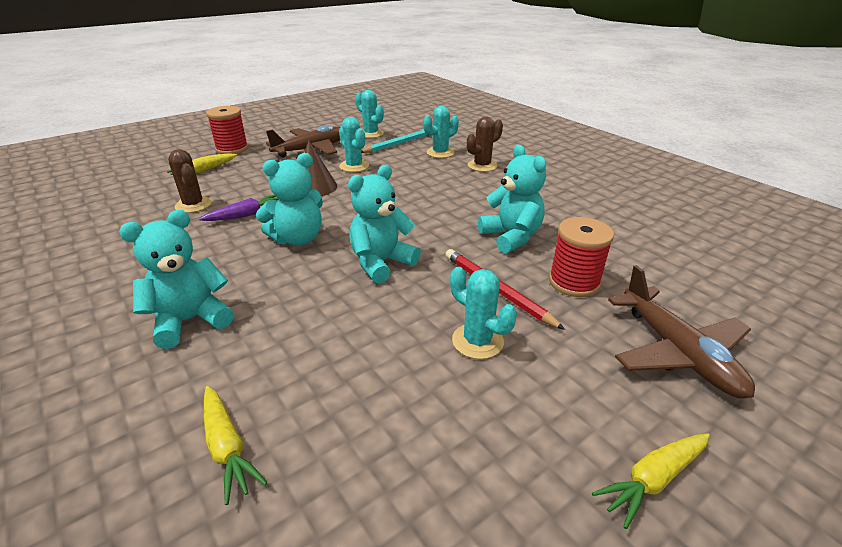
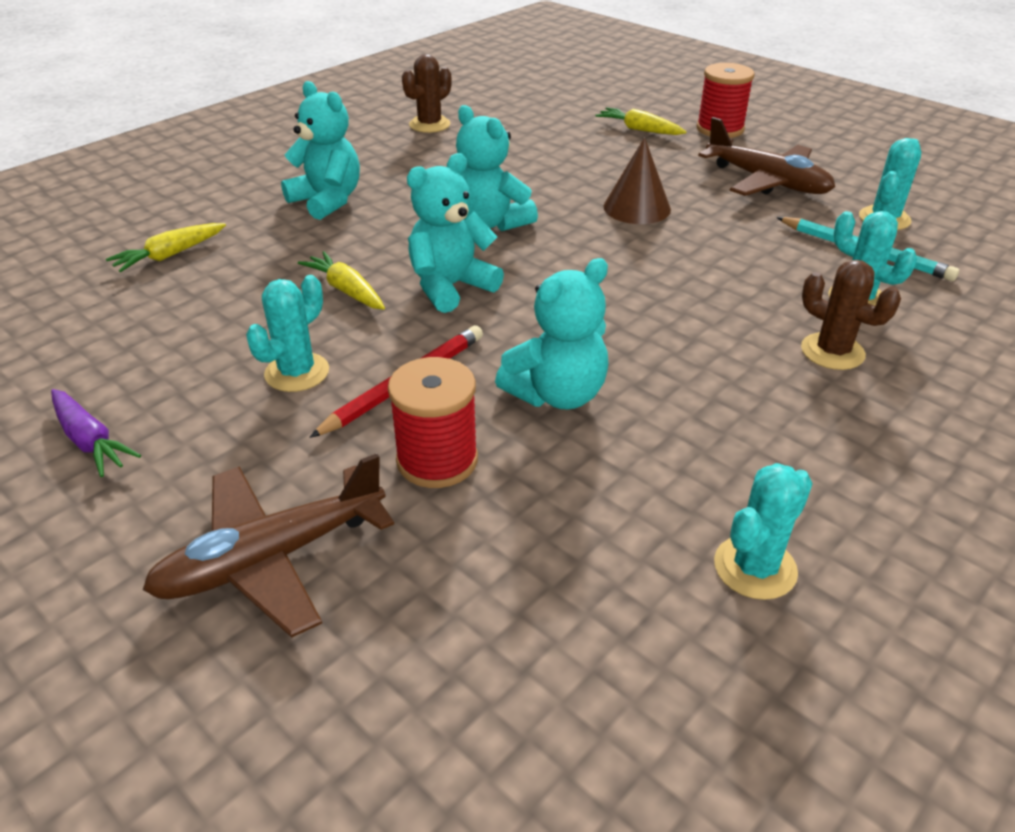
camera: 80 degrees right, 5 degrees up
(193, 205) = (546, 147): brown cactus -> brown cactus (429, 125)
(245, 215) = (535, 180): purple carrot -> purple carrot (90, 440)
(354, 166) = (729, 225): turquoise cactus -> turquoise cactus (755, 568)
(381, 263) = (450, 287): turquoise teddy bear -> turquoise teddy bear turned 75 degrees counterclockwise
(653, 479) = (74, 500): yellow carrot -> yellow carrot (346, 290)

